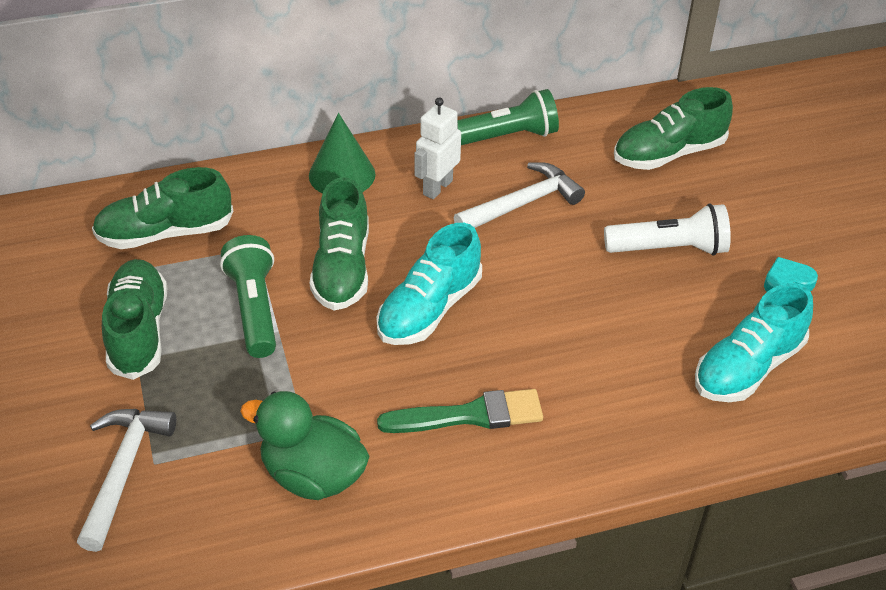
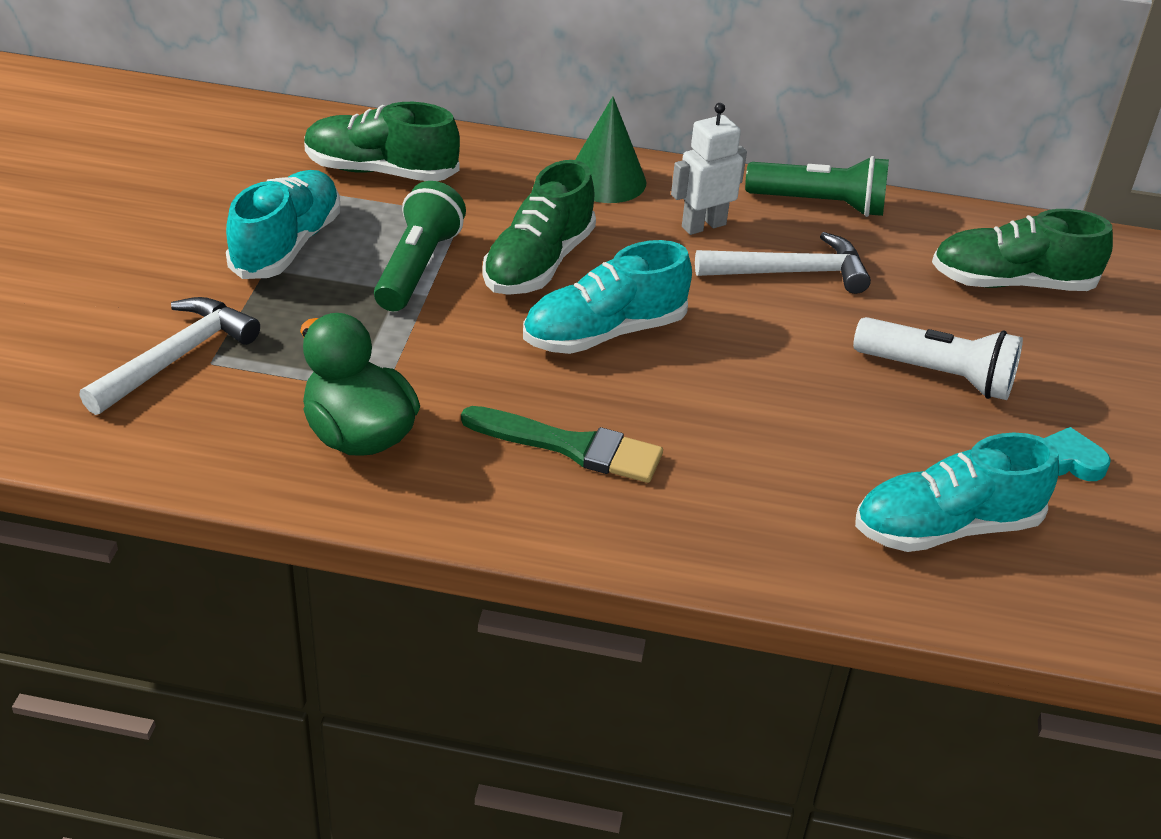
camera: 25 degrees right, 5 degrees down
(138, 331) = (287, 245): green shoe -> turquoise shoe

